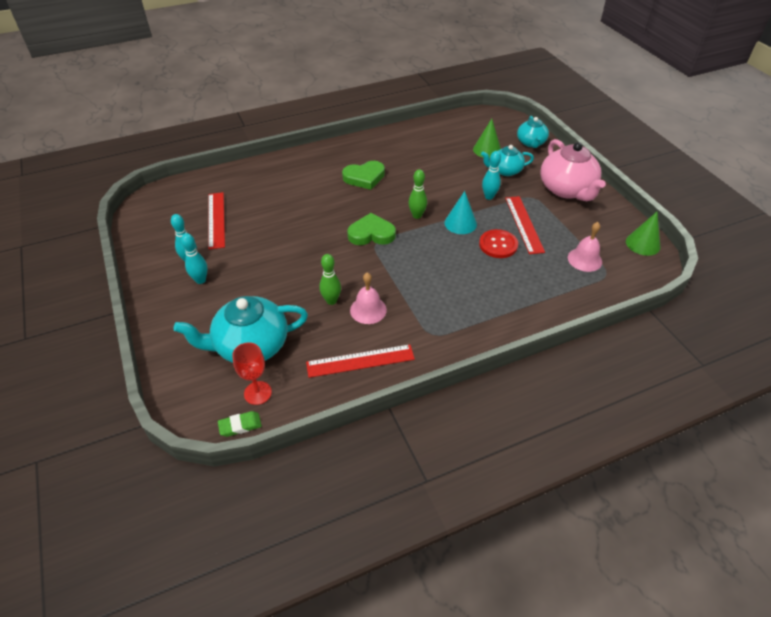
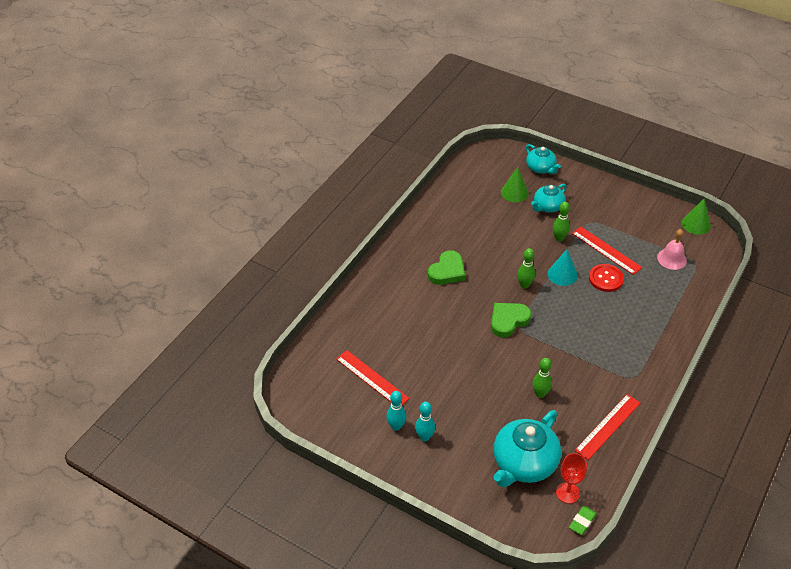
camera: 35 degrees left, 0 degrees up
(368, 310) = (572, 385): pink bell -> none
(489, 197) = (559, 238): turquoise bowling pin -> green bowling pin
(567, 189) = (607, 202): pink teapot -> none

